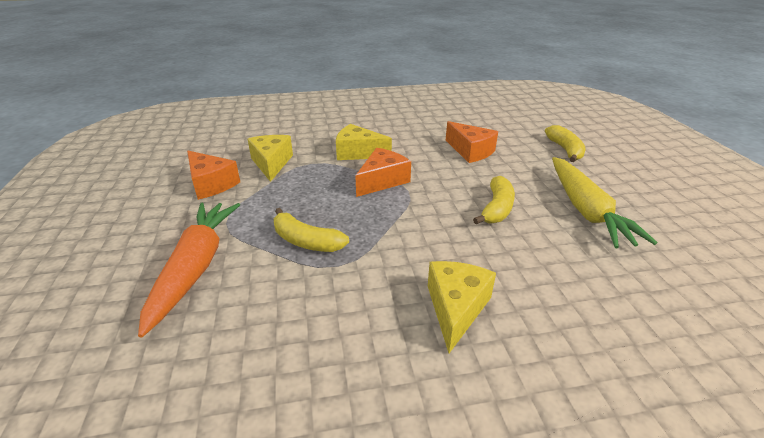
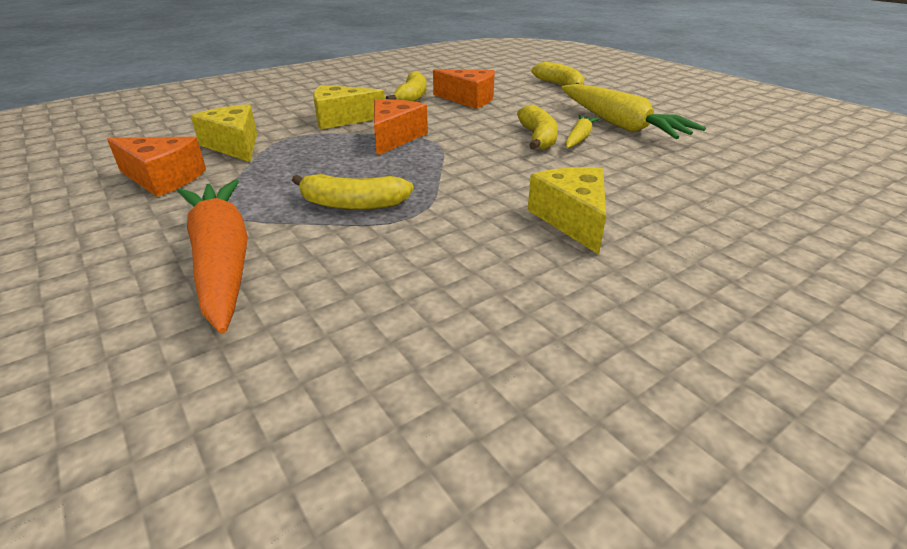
camera: 25 degrees left, 0 degrees up
(426, 140) = (412, 97): none -> yellow banana
(533, 218) = (579, 138): none -> yellow carrot

